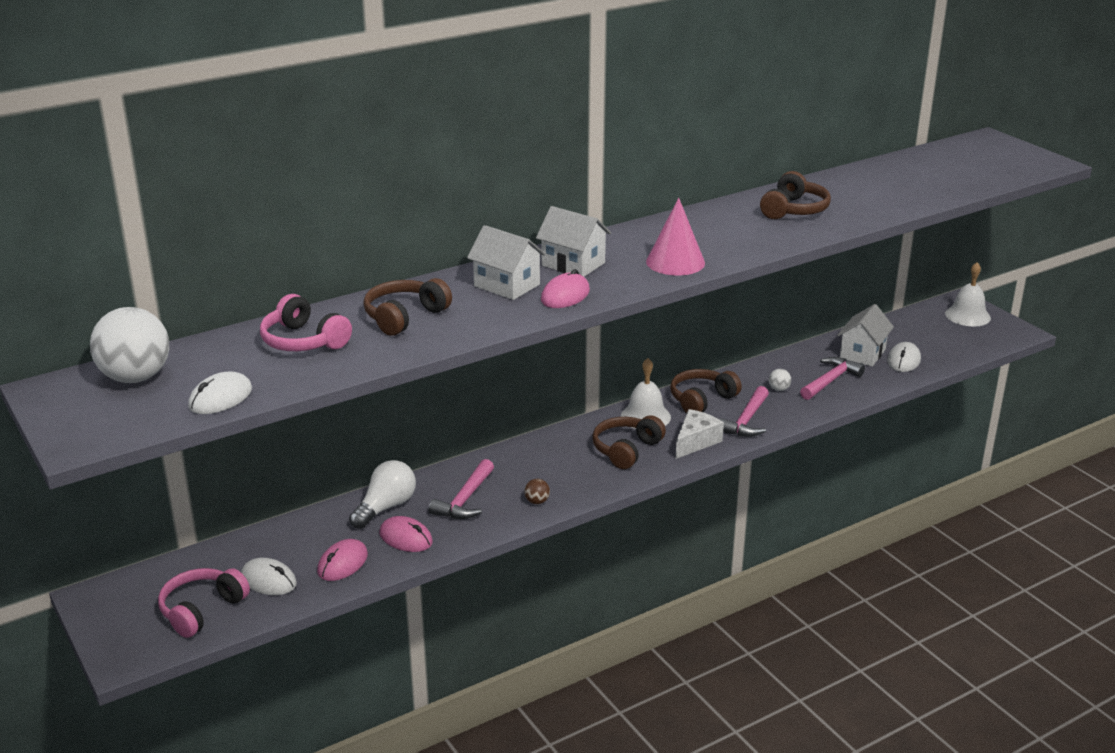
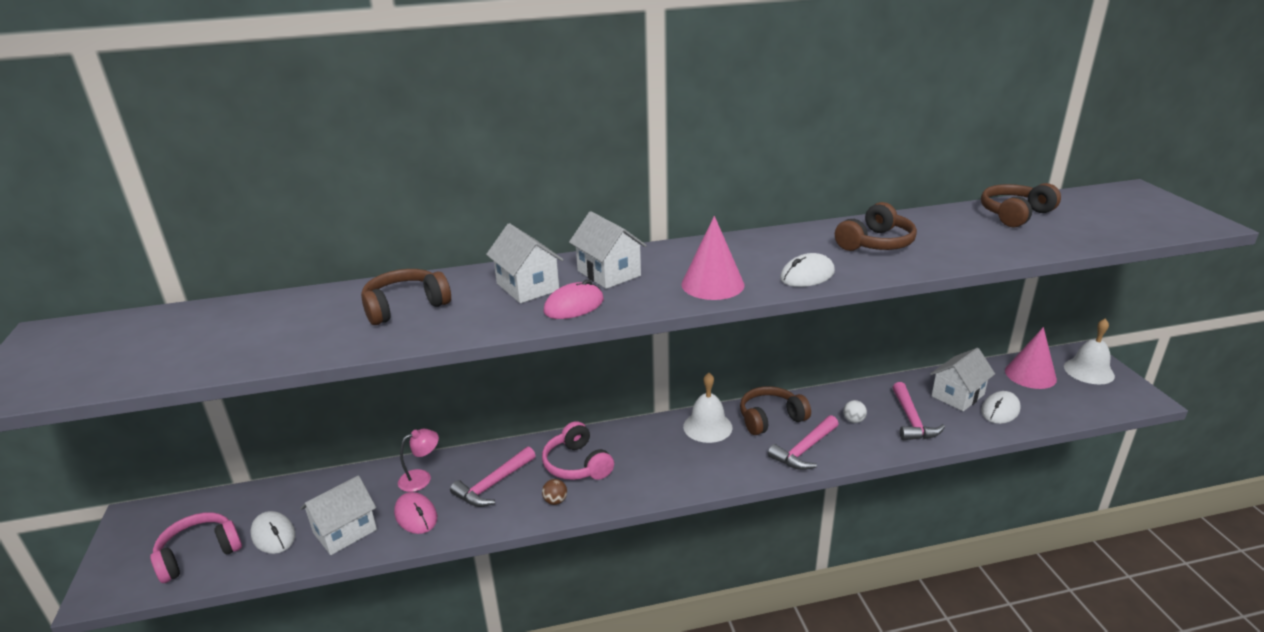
camera: 20 degrees right, 0 degrees up
(135, 377) = (122, 333): white ball -> none
(220, 398) = (161, 368): white mouse -> white mouse (807, 275)
(303, 341) = (294, 318): pink headphones -> pink headphones (577, 464)
(342, 563) = (345, 531): pink mouse -> white house
(386, 507) = (421, 478): white light bulb -> pink lamp
(626, 450) = (670, 460): brown headphones -> brown headphones (1015, 214)
(695, 442) = (742, 464): white cheese -> none
(830, 381) = (911, 420): pink hammer -> pink hammer turned 120 degrees clockwise
(919, 326) = (1030, 375): none -> pink cone

